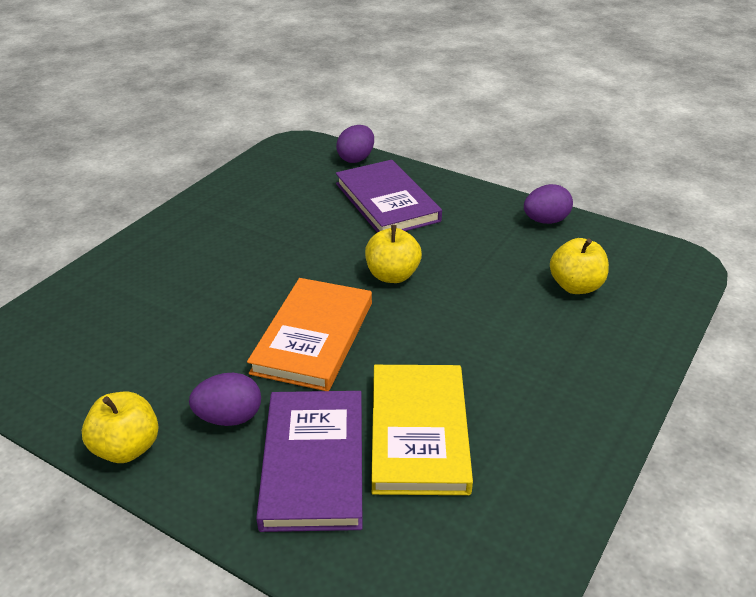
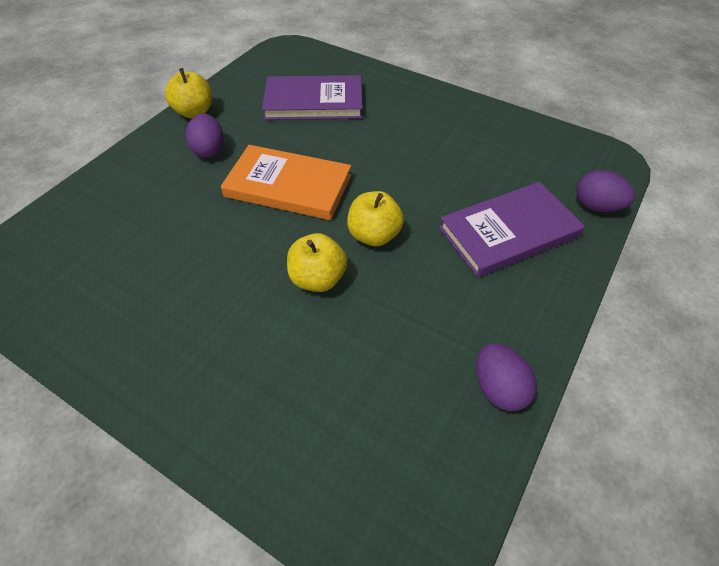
camera: 90 degrees right, 15 degrees up
(314, 463) = (155, 192): purple book -> purple book (314, 102)
(418, 432) = (166, 248): yellow book -> none
(576, 286) = (356, 400): yellow apple -> yellow apple (318, 278)

